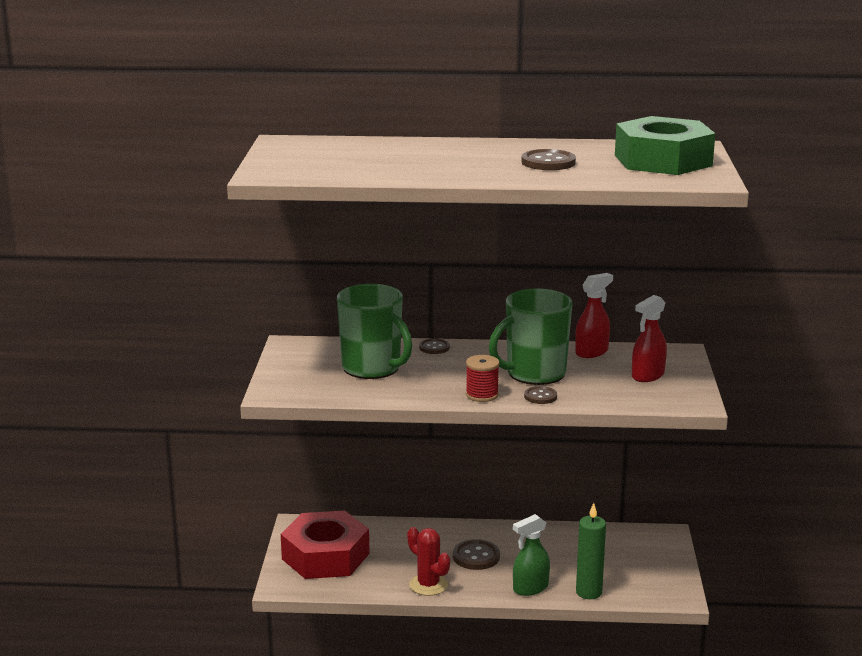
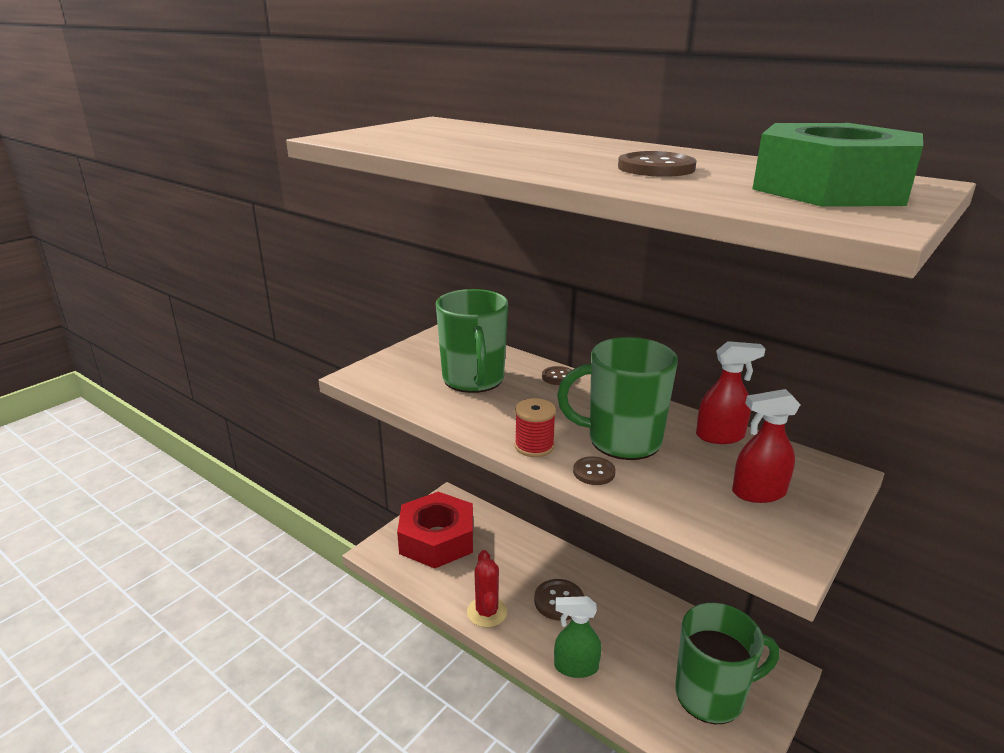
camera: 35 degrees right, 5 degrees up
(589, 592) = (631, 706): green candle -> none
(633, 565) = (711, 695): none -> green mug

